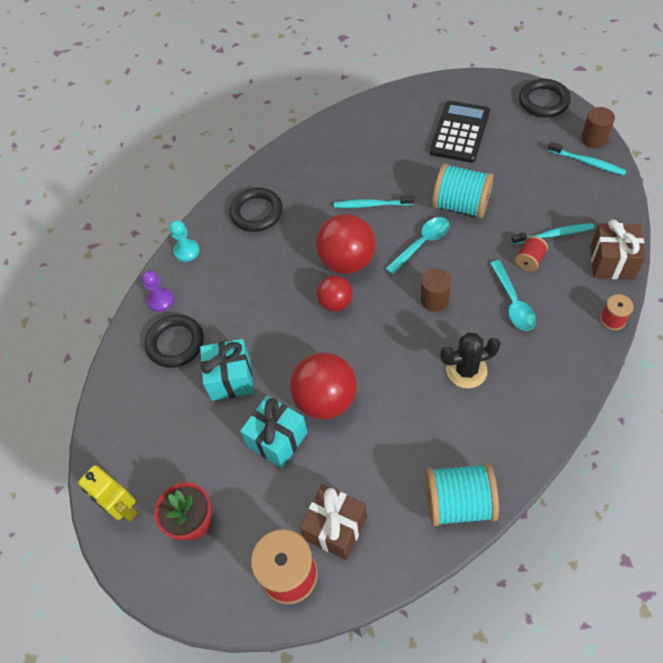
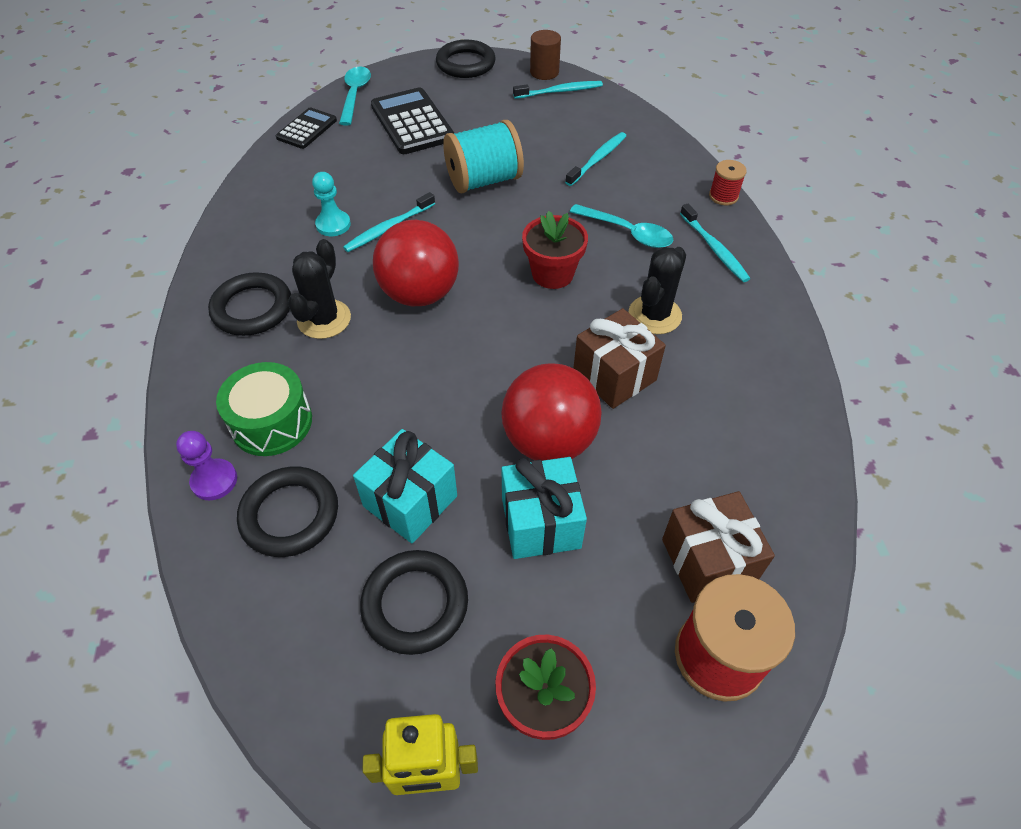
camera: 50 degrees left, 5 degrees down
(186, 251) = (195, 403): turquoise pawn -> turquoise pawn (333, 225)
(186, 431) = (415, 604): none -> black ring
(209, 287) = (271, 422): none -> green drum
(284, 243) = (324, 319): none -> black cactus
(335, 303) = (451, 340): red ball -> none
(391, 101) = (307, 129): none -> black calculator
(421, 244) = (483, 234): turquoise spoon -> turquoise spoon (355, 95)
(434, 300) = (552, 274): brown cylinder -> red flower pot
(459, 503) = (787, 436): turquoise spool -> none
(529, 260) = (601, 191): red spool -> none
(559, 353) = (714, 248): none -> turquoise toothbrush
(612, 262) = (670, 154): brown gift -> brown gift (614, 375)

